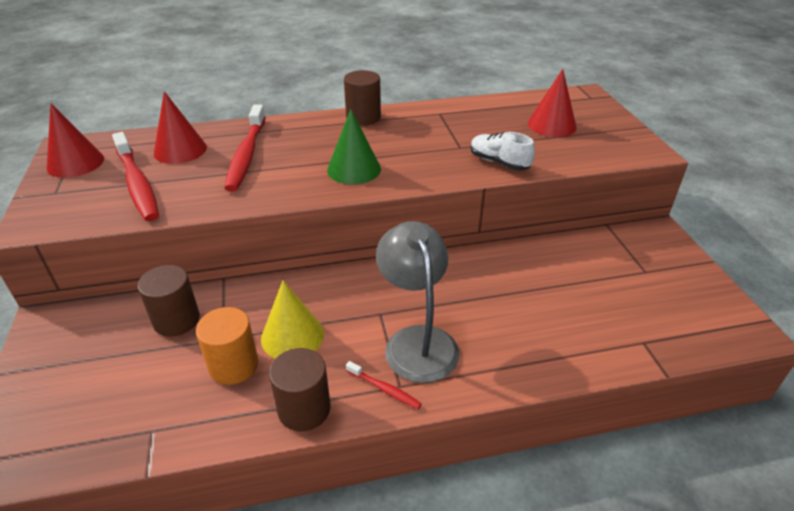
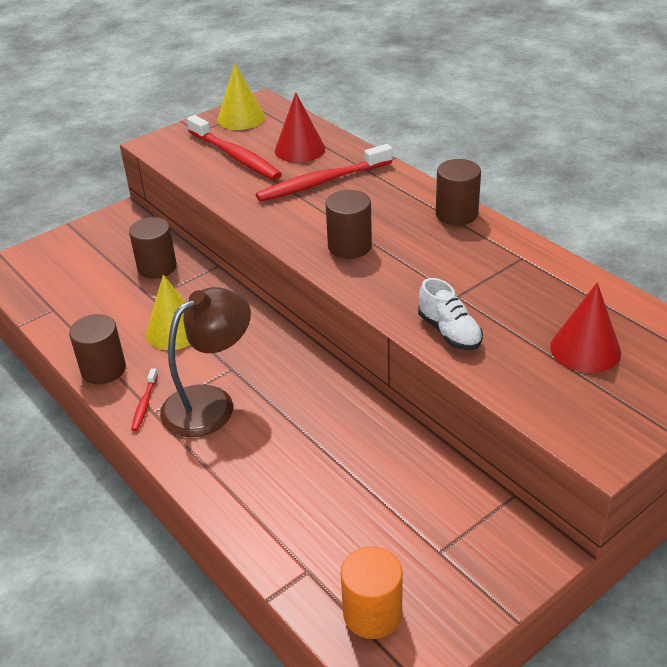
camera: 65 degrees right, 0 degrees up
(75, 163) = (241, 118): red cone -> yellow cone
(137, 184) = (235, 156): red toothbrush -> red toothbrush turned 75 degrees counterclockwise
(233, 365) = (127, 316): orange cylinder -> orange cylinder (372, 613)
(354, 169) = (349, 246): green cone -> brown cylinder
(417, 341) = (210, 403): grey lamp -> brown lamp
(499, 162) = (449, 332): white shoe -> white shoe turned 135 degrees clockwise

